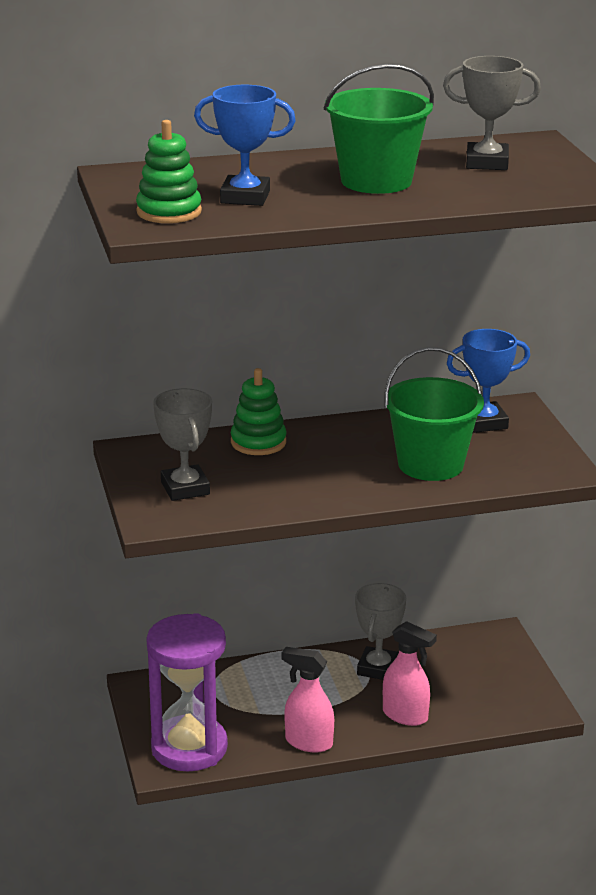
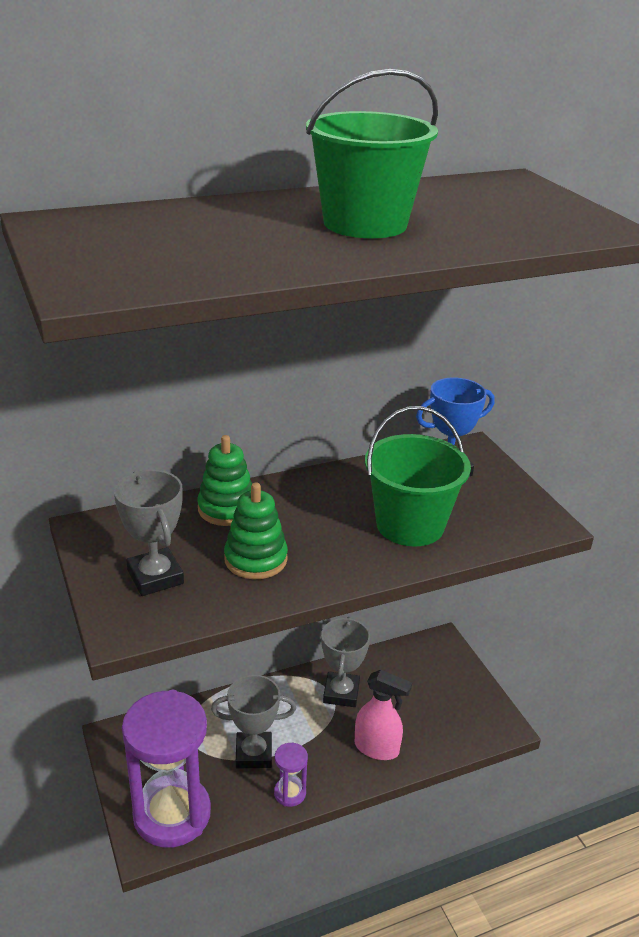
camera: 10 degrees left, 5 degrees up
(169, 212) = (120, 268): green stacking toy -> green stacking toy (256, 559)
(245, 197) = (214, 246): blue trophy -> none
(308, 742) = (290, 793): pink spray bottle -> purple hourglass
(487, 163) = (477, 201): grey trophy -> grey trophy (253, 754)

